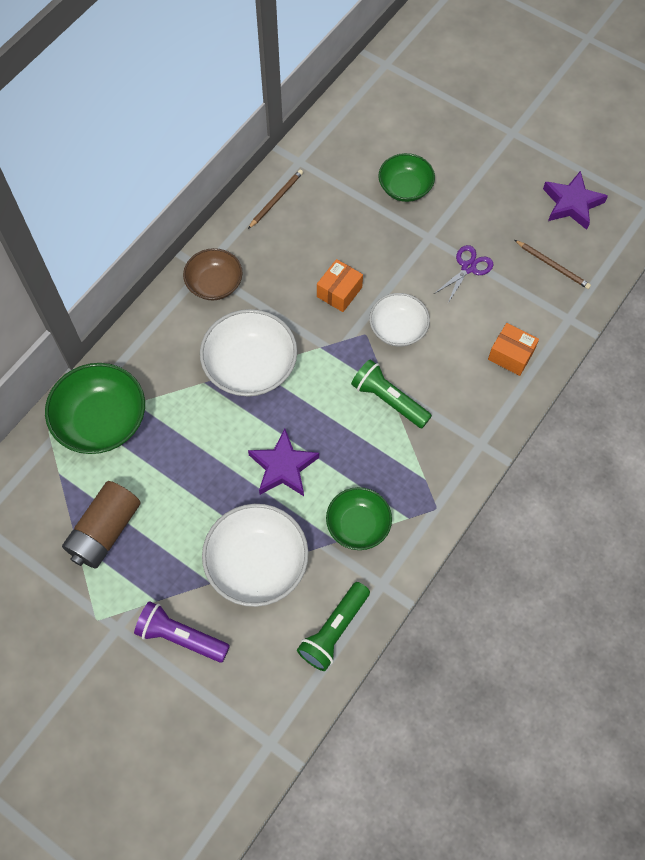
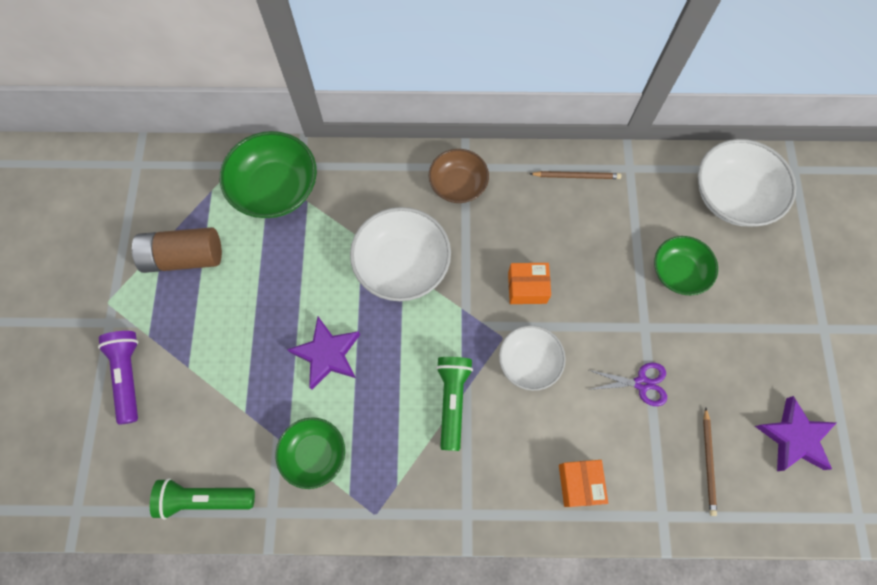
camera: 55 degrees right, 5 degrees up
(257, 563) = (227, 393): white bowl -> white bowl (732, 196)

